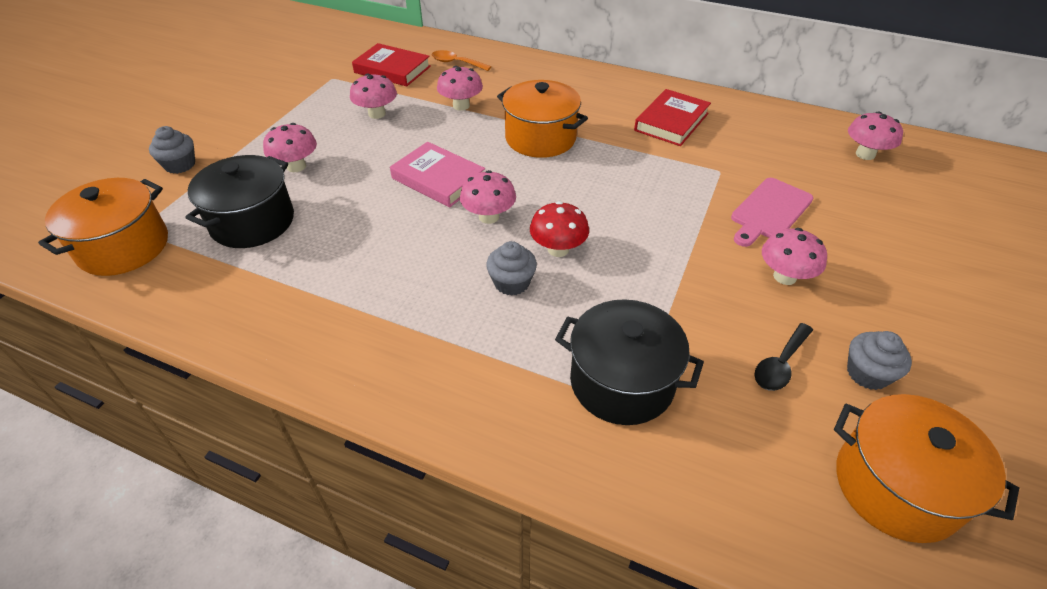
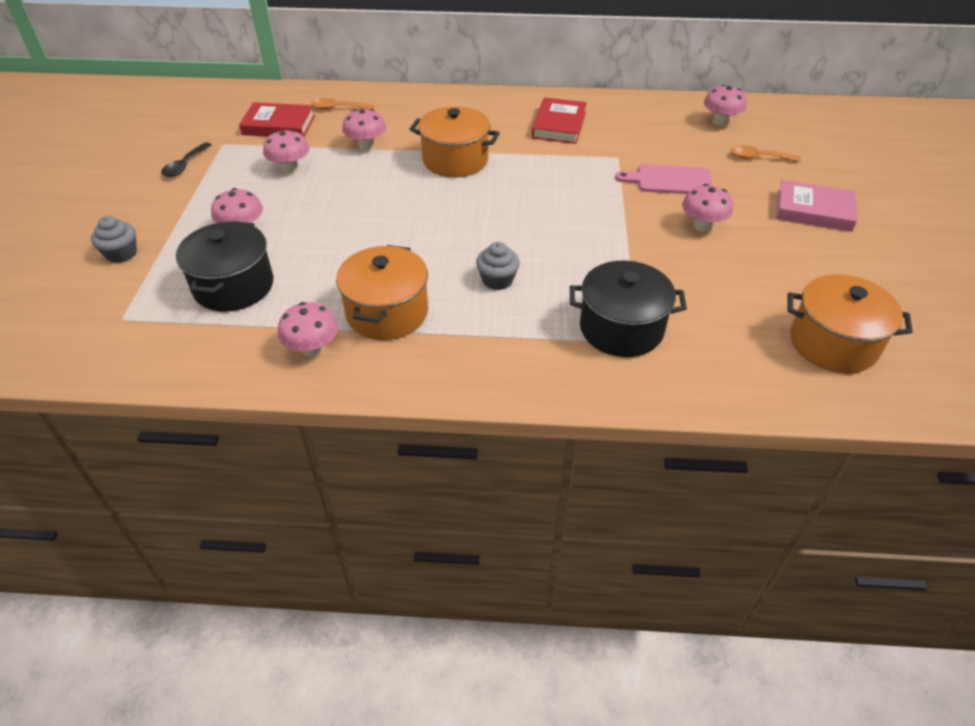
camera: 20 degrees left, 0 degrees up
(124, 247) = (119, 336): orange pot -> orange pot (387, 312)
(438, 179) = (385, 213): pink book -> pink book (813, 210)
(489, 217) = (448, 234): pink mushroom -> pink mushroom (312, 348)
(558, 249) = (520, 246): red mushroom -> none
(769, 211) = (669, 180): pink cutting board -> pink cutting board turned 75 degrees clockwise
(780, 364) = (726, 287): black spoon -> black spoon (185, 165)
(867, 373) = (786, 278): grey cupcake -> none
(896, 207) = (758, 157): none -> orange spoon

